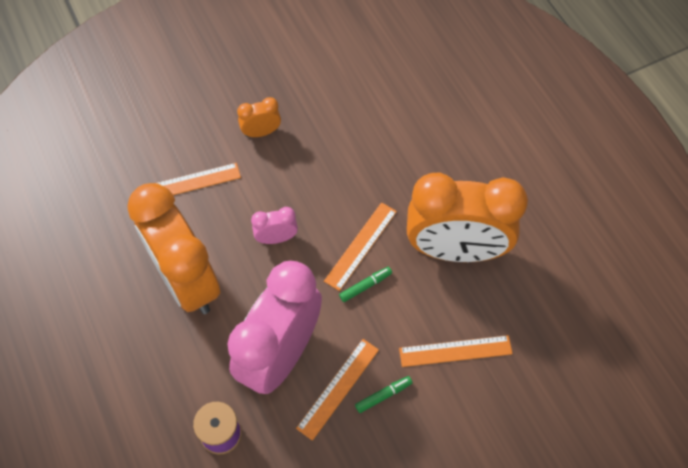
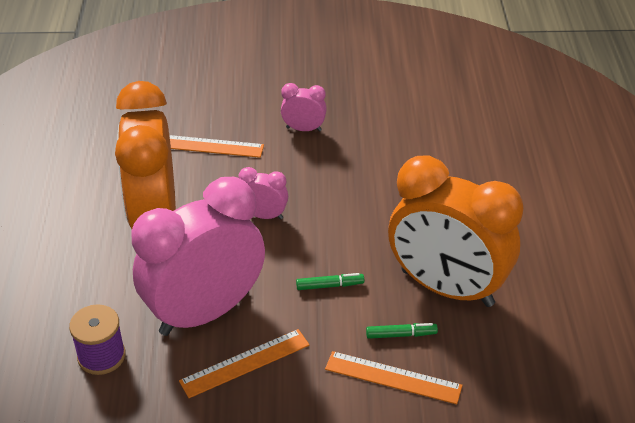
camera: 25 degrees right, 20 degrees down
(261, 132) = (303, 129): orange clock -> pink clock
(361, 245) = (346, 250): orange ruler -> none
(383, 395) = (289, 388): green marker -> green marker (401, 335)

